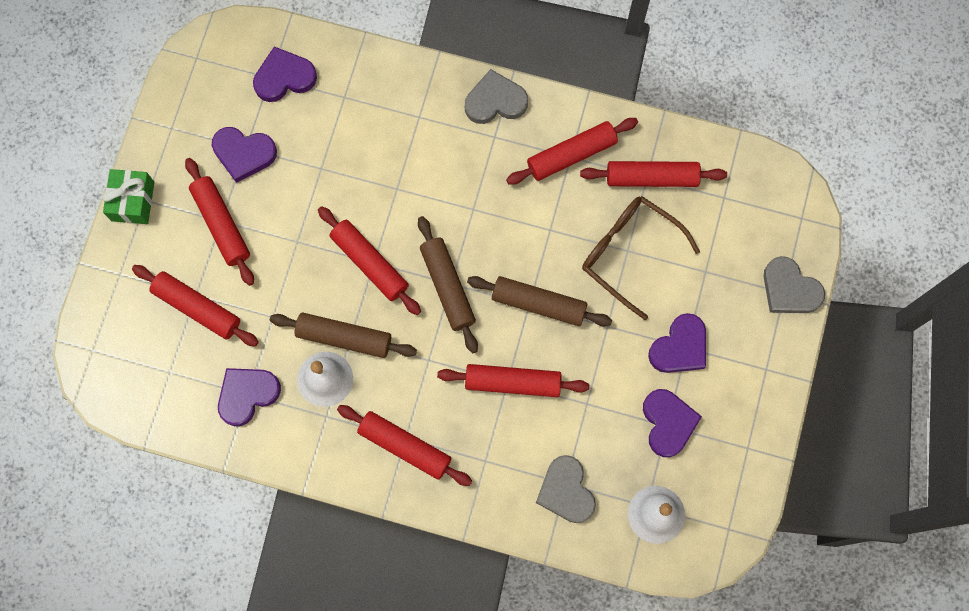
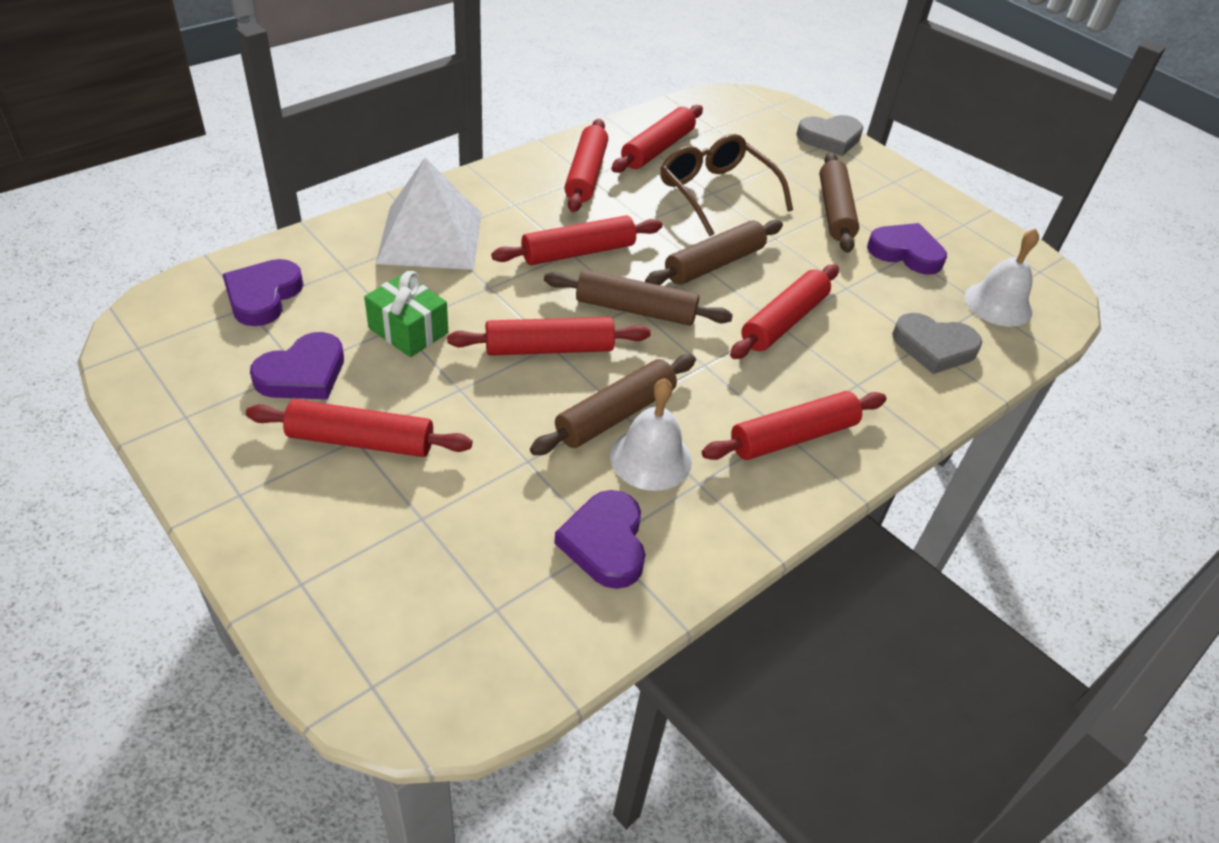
camera: 60 degrees left, 30 degrees down
(133, 201) = (224, 508): green gift -> green gift (408, 330)
(197, 308) = (439, 526): red rolling pin -> red rolling pin (578, 252)
(414, 117) = (430, 237): none -> white pyramid
(495, 101) = (480, 186): grey heart -> none
(629, 253) = (716, 192): brown glasses -> brown glasses turned 75 degrees clockwise
(680, 347) = (834, 211): purple heart -> brown rolling pin

